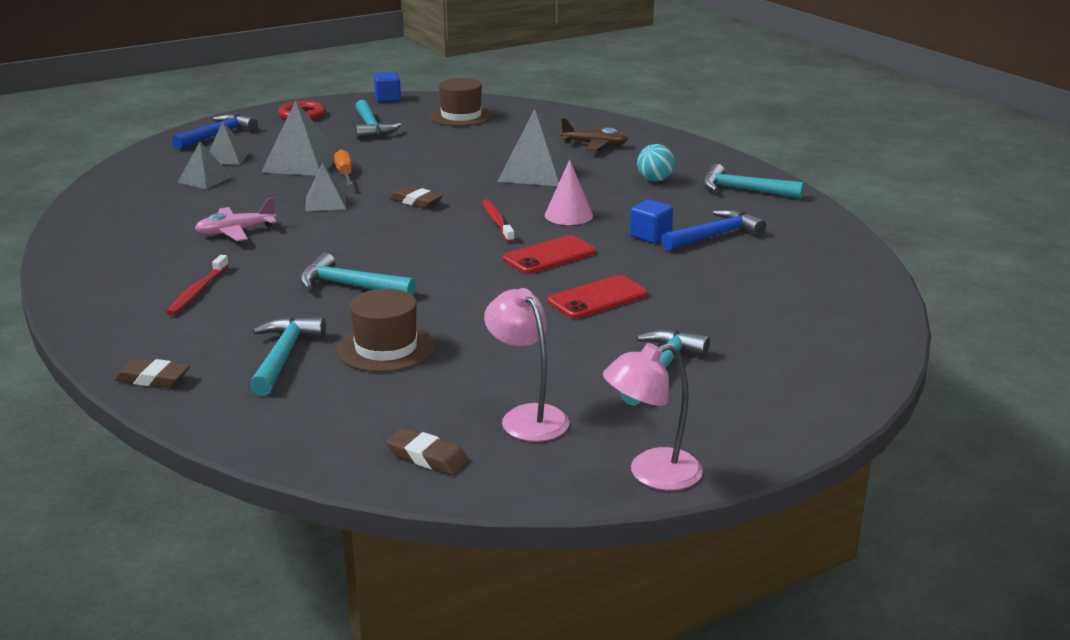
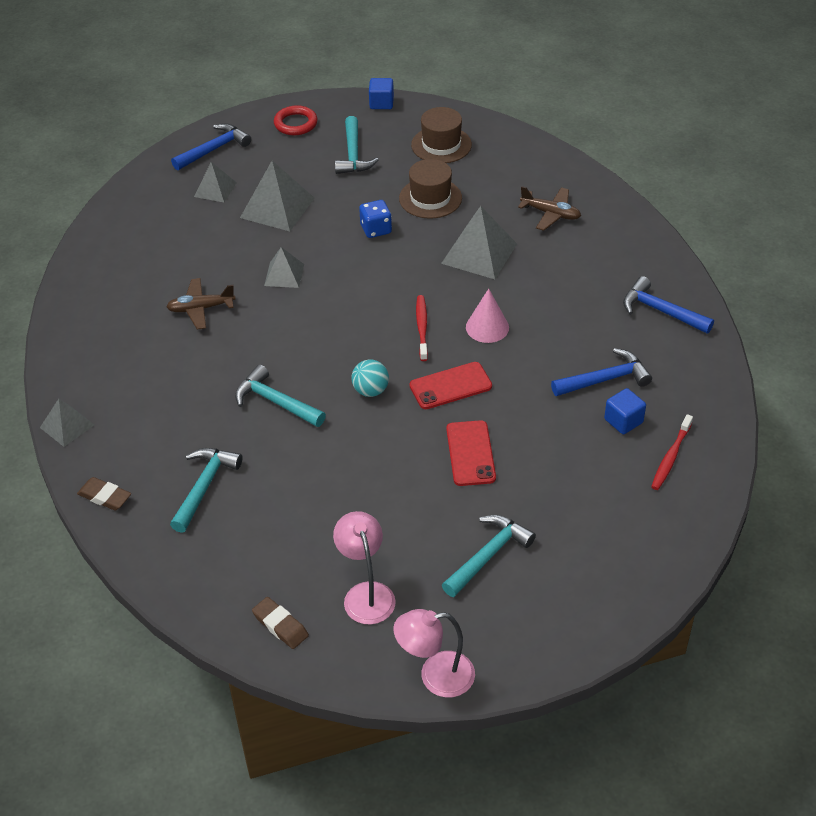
camera: 15 degrees right, 20 degrees up
(197, 291) = (155, 390): red toothbrush -> red toothbrush (670, 457)
(205, 179) = (190, 223): grey pyramid -> grey pyramid (67, 426)
(235, 232) = (201, 308): pink plane -> brown plane
(344, 174) = (311, 231): orange screwdriver -> none
(386, 348) = (283, 490): brown hat -> brown hat (430, 198)
(416, 167) = (376, 229): none -> blue dice
(416, 201) = (361, 285): brown eraser -> none
(597, 298) = (470, 453): red phone -> red phone turned 75 degrees counterclockwise
(650, 236) = (548, 370): blue cube -> blue cube (623, 421)
(655, 180) = (585, 282): turquoise ball -> turquoise ball (370, 390)
(743, 190) = (661, 311): turquoise hammer -> blue hammer

